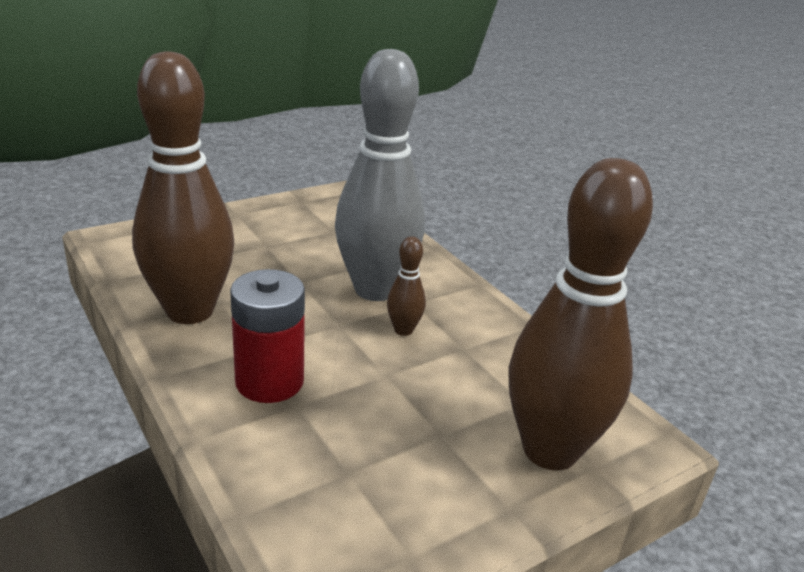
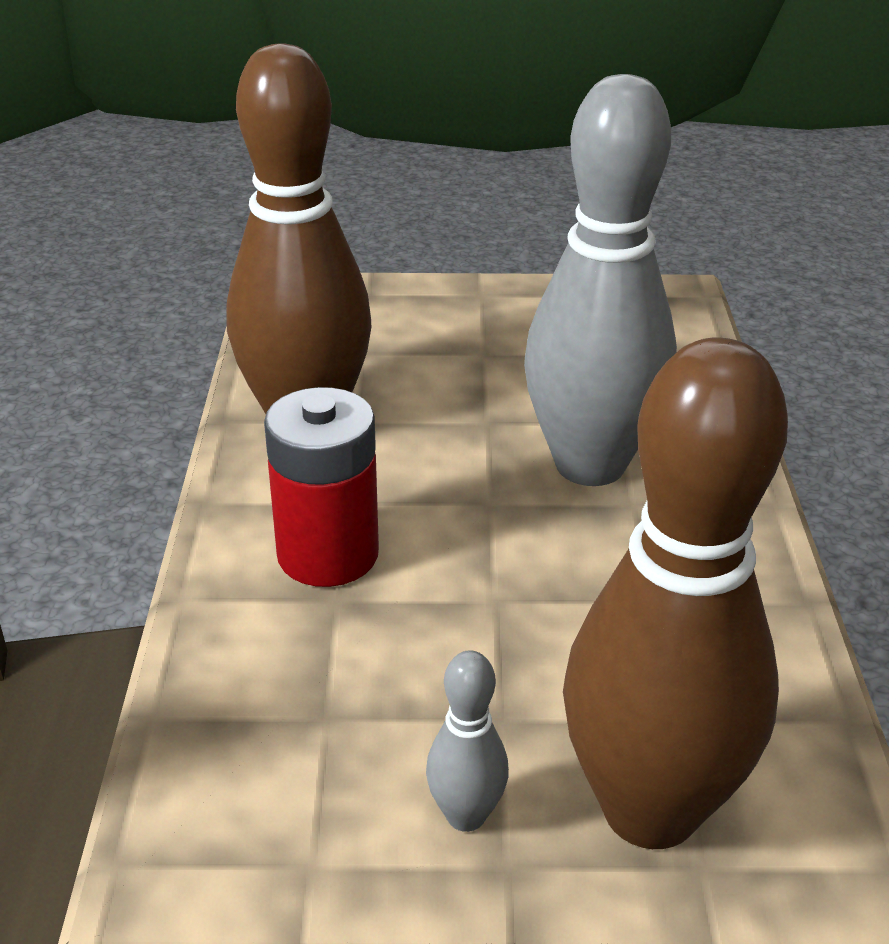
camera: 35 degrees right, 5 degrees up
(403, 330) = (579, 541): brown bowling pin -> none
(468, 492) = (466, 815): none -> grey bowling pin

